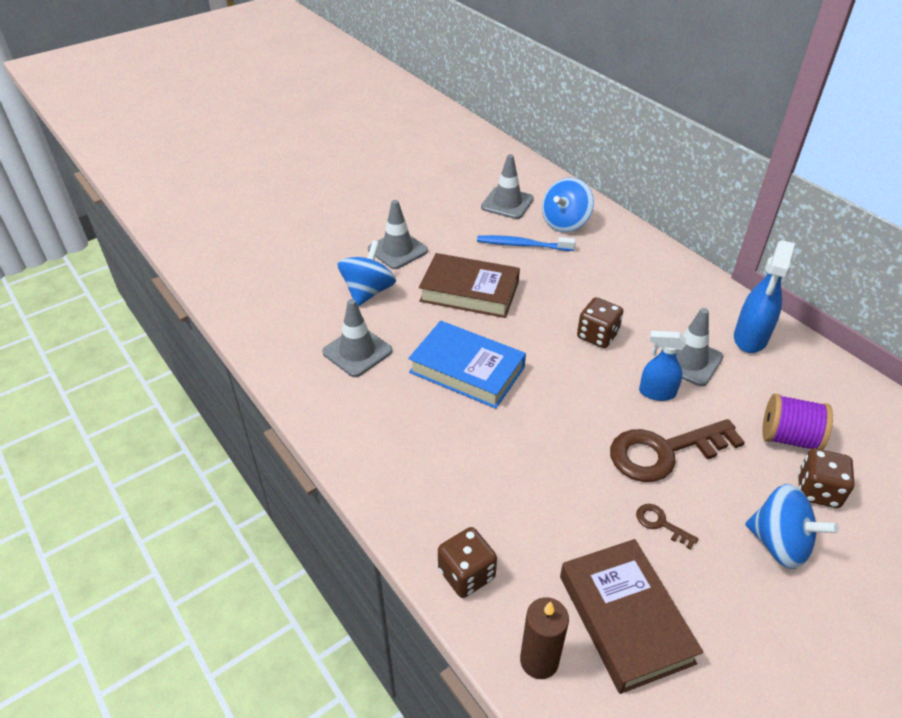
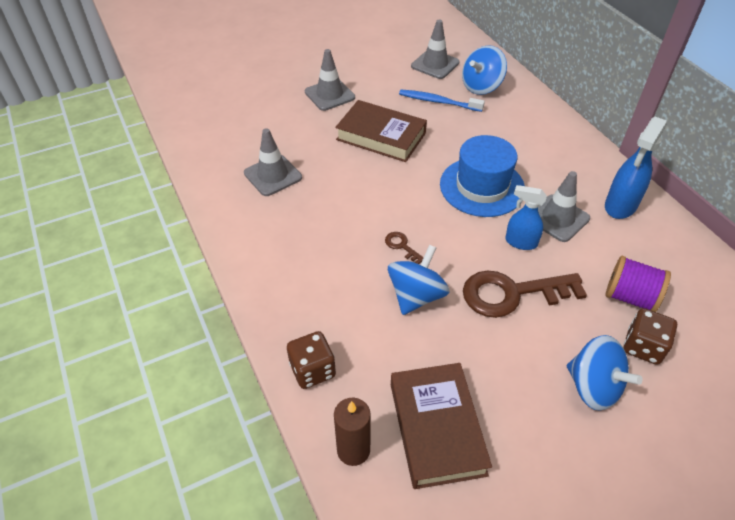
camera: 10 degrees right, 5 degrees up
(368, 292) = (295, 127): blue spinning top -> blue spinning top (416, 296)
(467, 370) = (360, 202): blue book -> none
(597, 335) = (482, 187): brown dice -> blue hat
(660, 524) = (491, 354): brown key -> brown key (402, 246)

